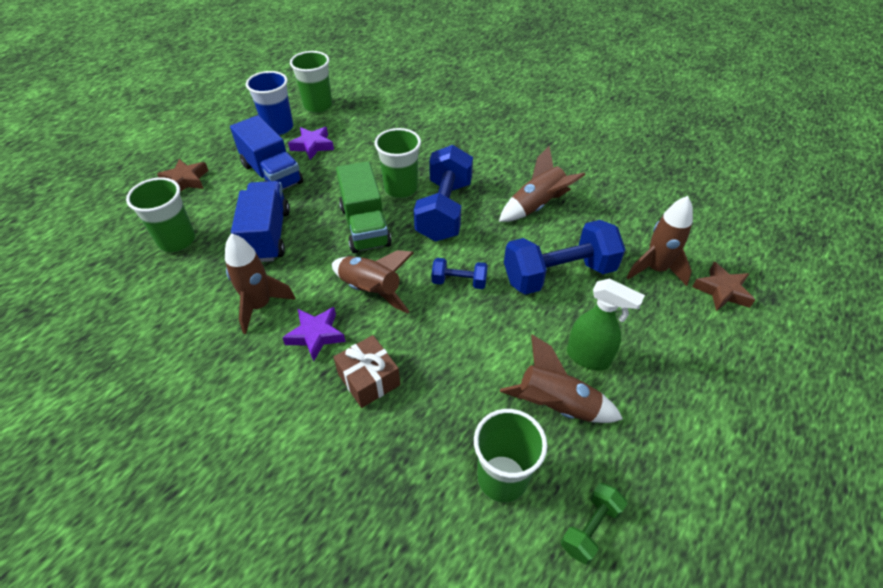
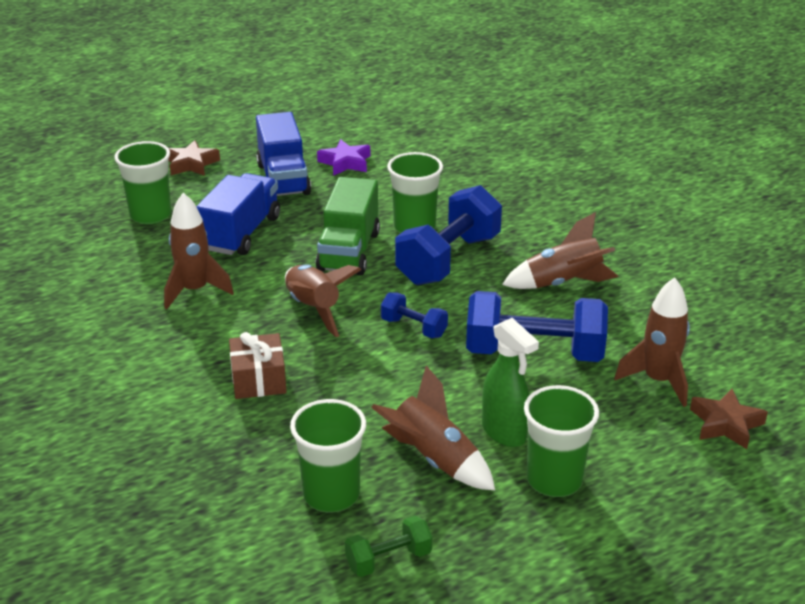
camera: 25 degrees right, 15 degrees down
(278, 128) = (320, 136): blue cup -> none
(316, 335) = (232, 330): purple star -> none
(318, 106) = (379, 125): green cup -> green cup (554, 480)

